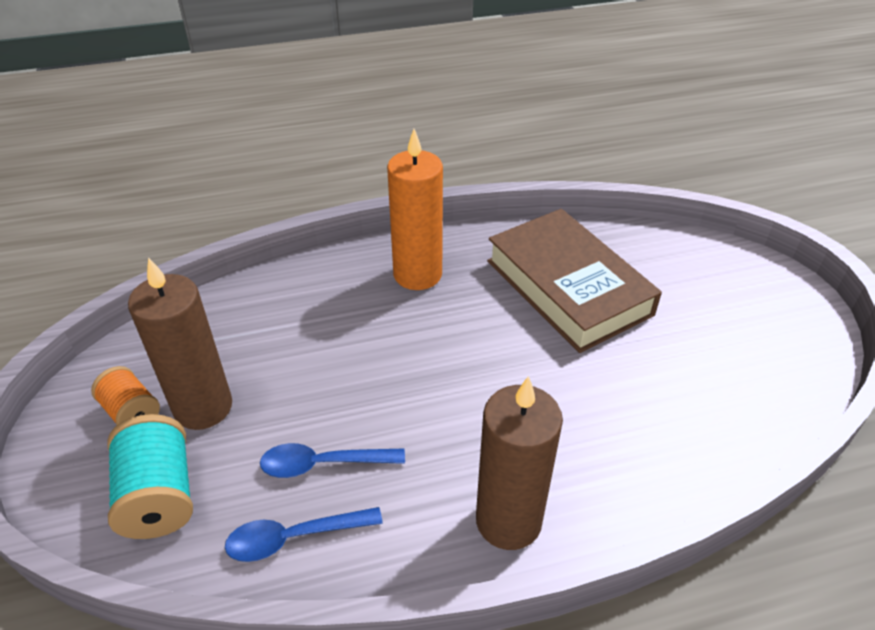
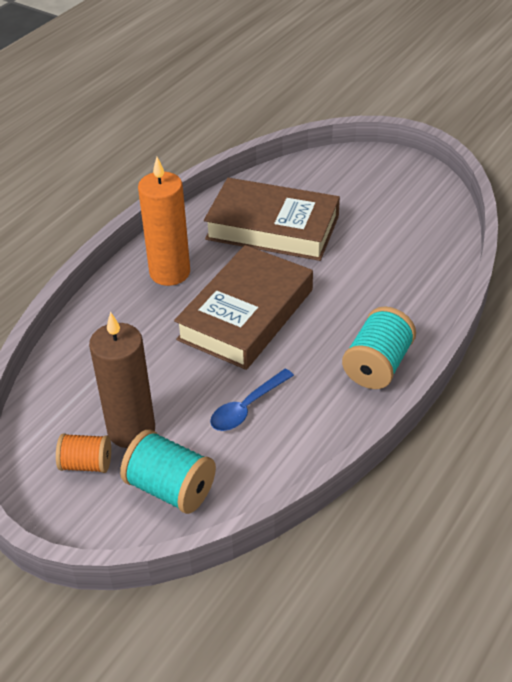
camera: 40 degrees left, 0 degrees up
(294, 537) = (278, 450): blue spoon -> none
(438, 362) = (246, 314): none -> brown book
(508, 520) = (377, 365): brown candle -> turquoise spool

